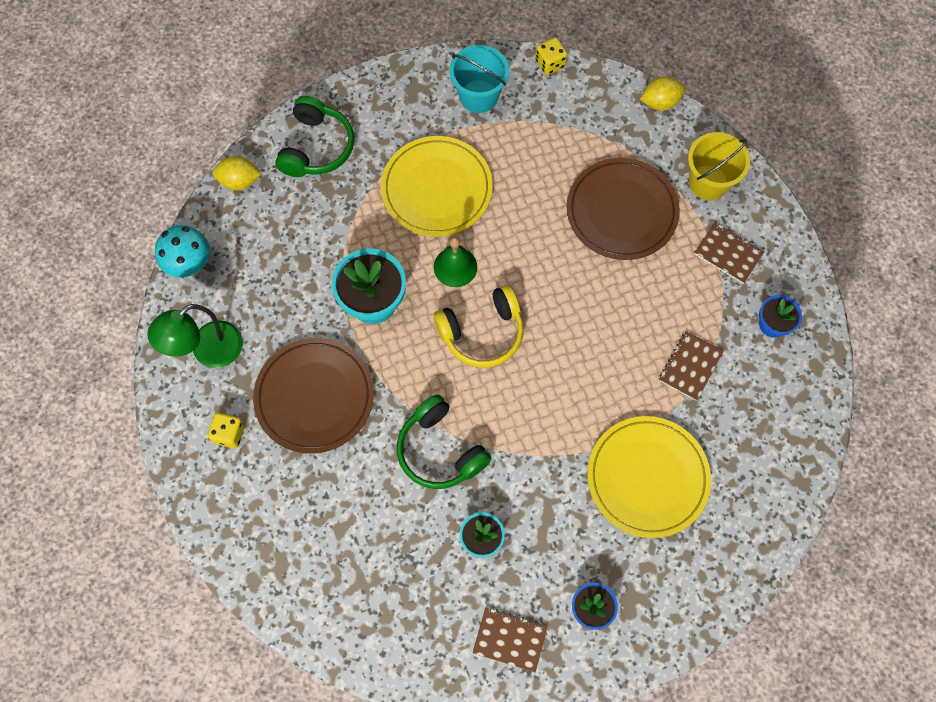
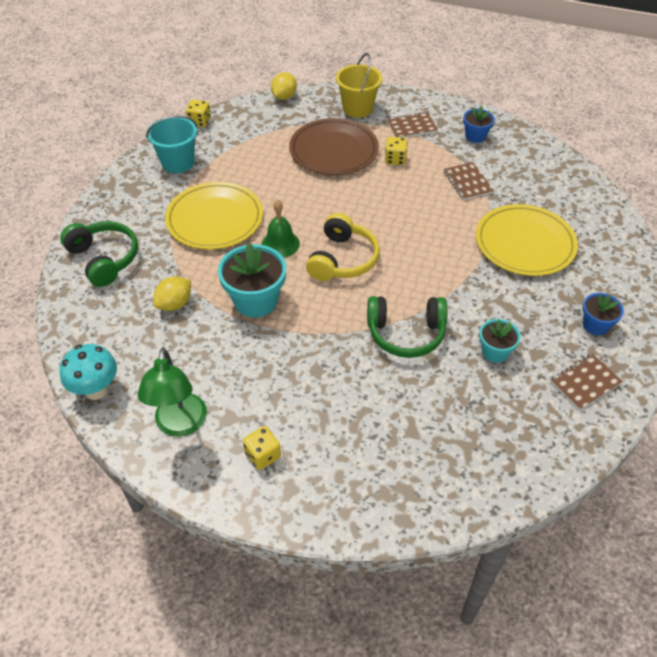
camera: 50 degrees left, 20 degrees down
(239, 181) = (71, 317): yellow lemon -> yellow lemon (175, 304)
(314, 397) = (290, 380): brown plate -> none
(661, 276) = (395, 159): none -> yellow dice

